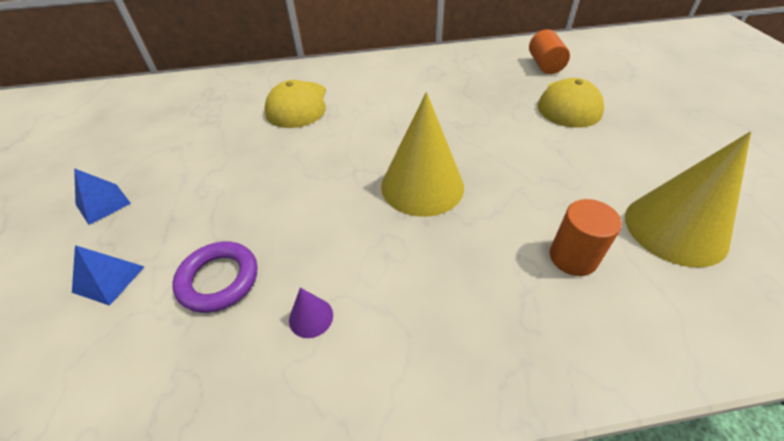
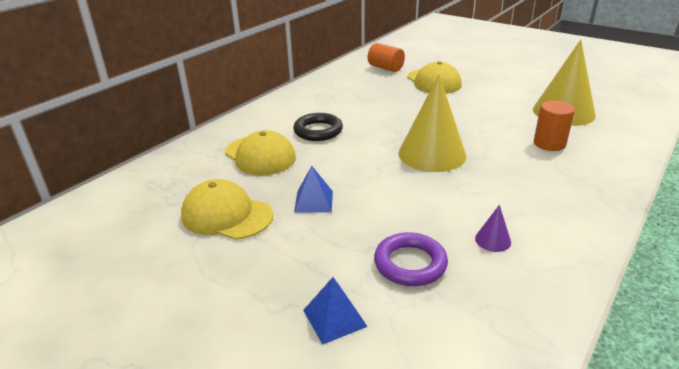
camera: 45 degrees left, 15 degrees down
(103, 203) = (223, 293): blue pyramid -> blue pyramid (314, 201)
(199, 143) = (226, 215): none -> yellow cap
(372, 104) = (318, 131): none -> black ring

